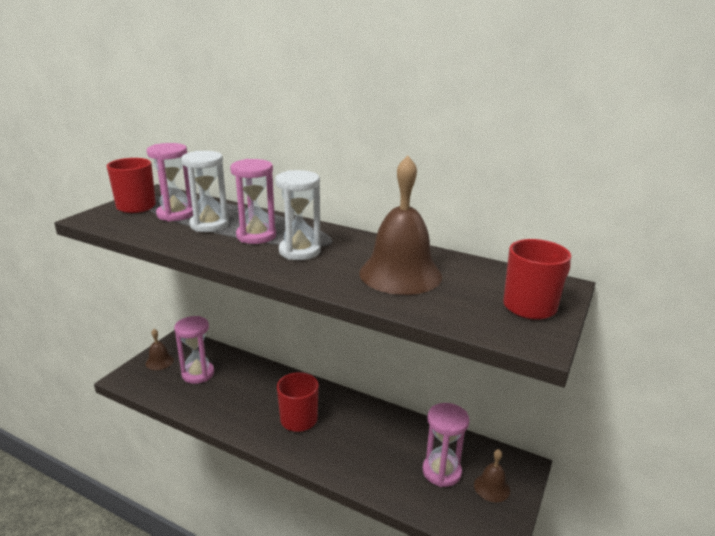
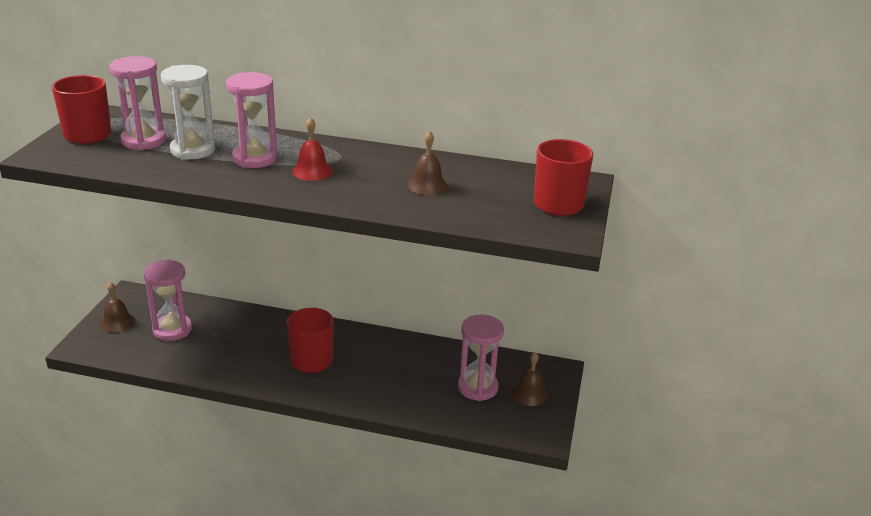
camera: 15 degrees left, 5 degrees up
(299, 251) = (312, 171): white hourglass -> red bell
(400, 274) = (427, 185): brown bell -> brown bell, size x0.48

